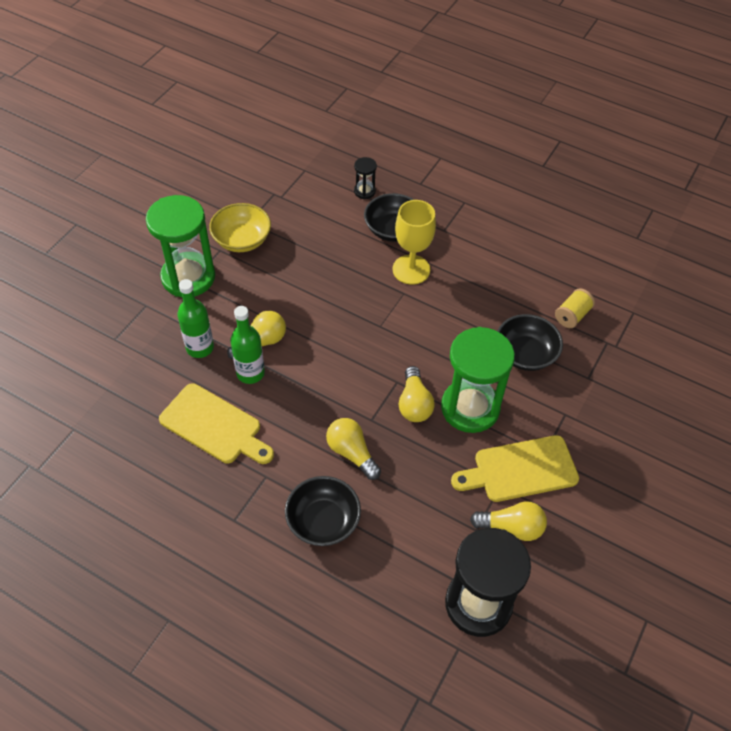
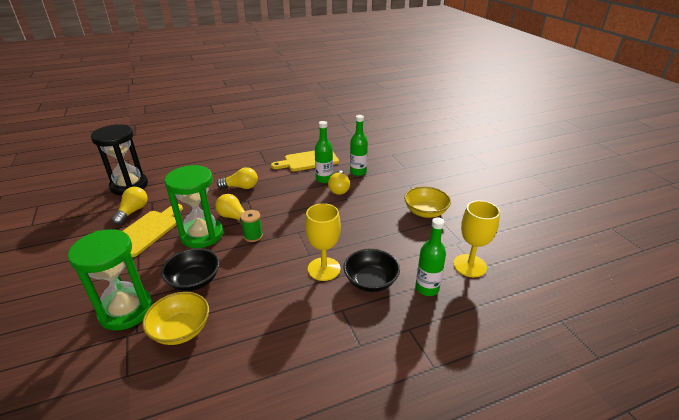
camera: 130 degrees right, 20 degrees down
(188, 277) = (412, 184): green hourglass -> green hourglass (126, 310)
(306, 176) = (469, 265): none -> yellow goblet
(323, 521) = (225, 167): black bowl -> none
(364, 191) = (427, 288): black hourglass -> green bottle
(425, 359) = (253, 236): none -> green spool
(511, 527) = (133, 211): yellow light bulb -> yellow light bulb turned 150 degrees clockwise
(572, 315) = (181, 330): yellow spool -> yellow bowl

